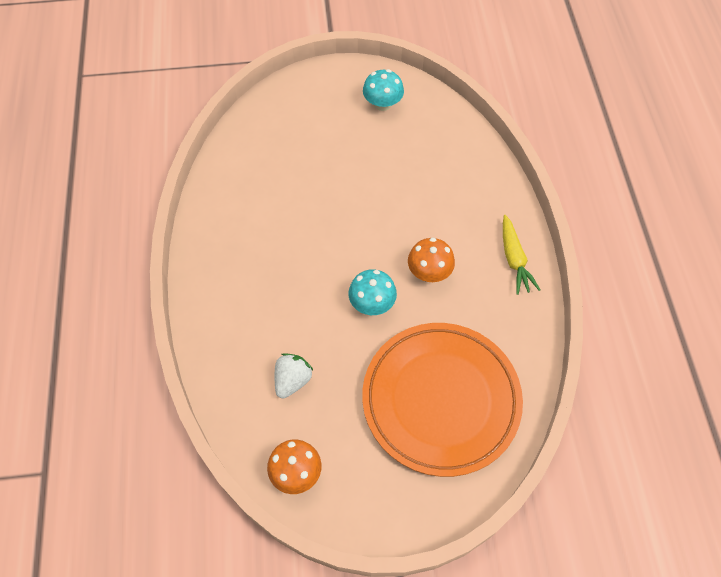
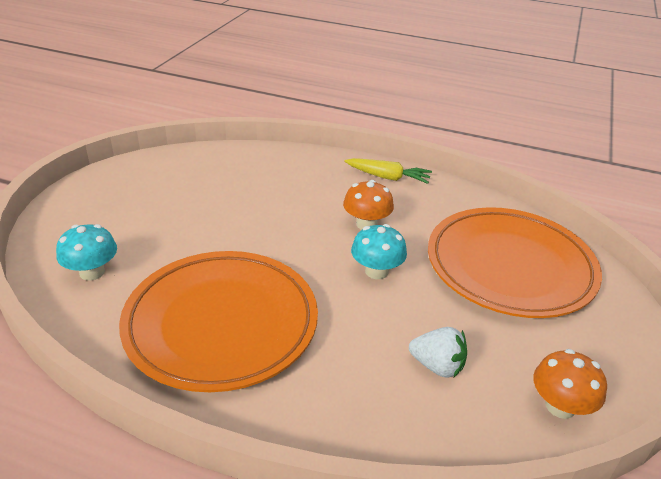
camera: 65 degrees left, 25 degrees down
(260, 235) = (221, 324): none -> orange plate
(292, 380) = (437, 366): white strawberry -> white strawberry turned 150 degrees clockwise
(382, 104) = (149, 182): turquoise mushroom -> turquoise mushroom (92, 272)

